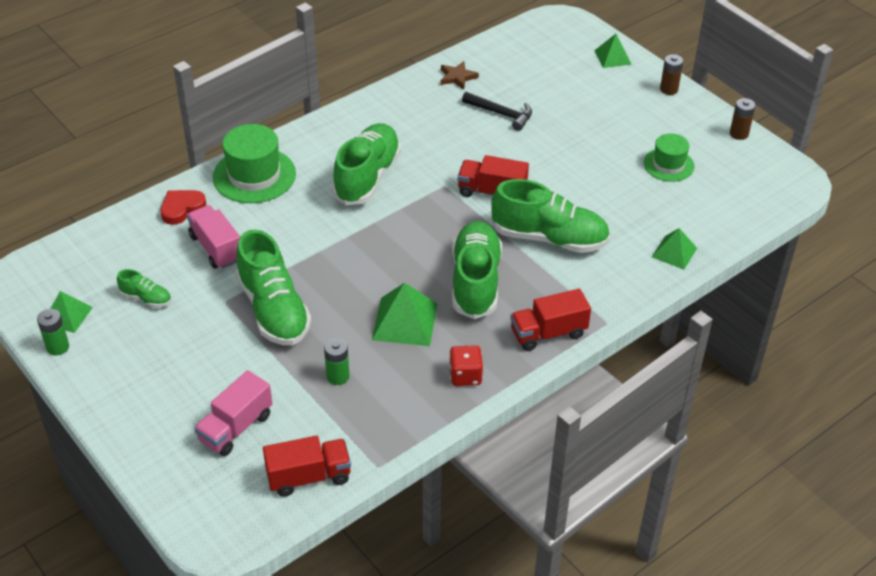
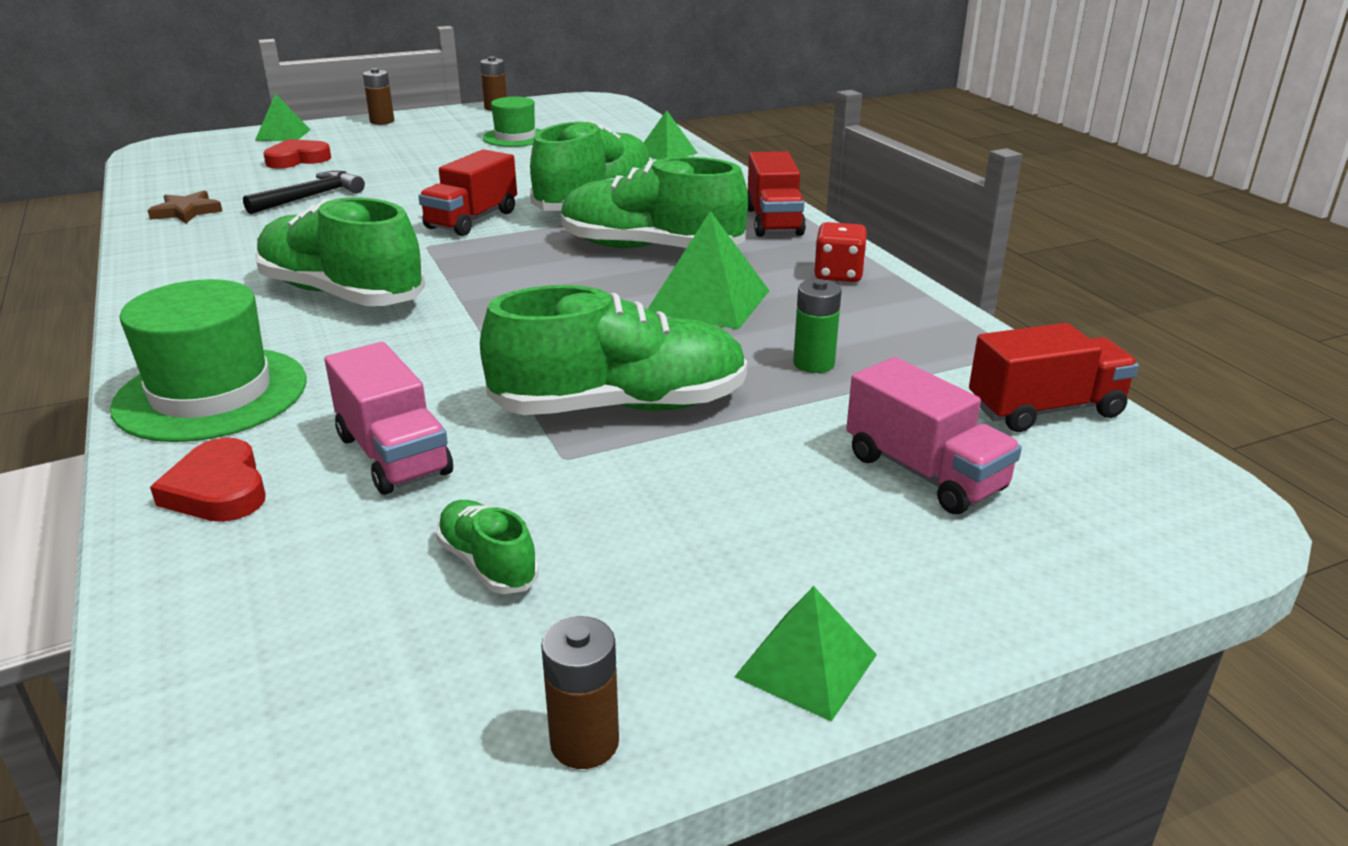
camera: 75 degrees left, 15 degrees down
(57, 347) = (584, 742): green battery -> brown battery
(67, 315) = (464, 715): green pyramid -> green pyramid (806, 665)
(146, 298) = (488, 564): green shoe -> green shoe turned 75 degrees counterclockwise
(216, 248) = (393, 455): pink truck -> pink truck turned 105 degrees counterclockwise
(309, 477) = (1045, 410): red truck -> red truck turned 75 degrees clockwise
(566, 82) = (297, 159): none -> red heart

